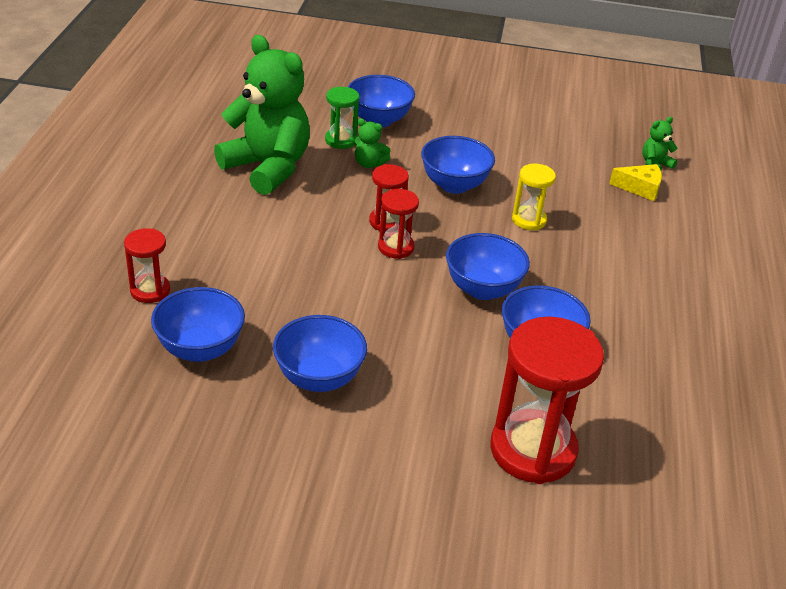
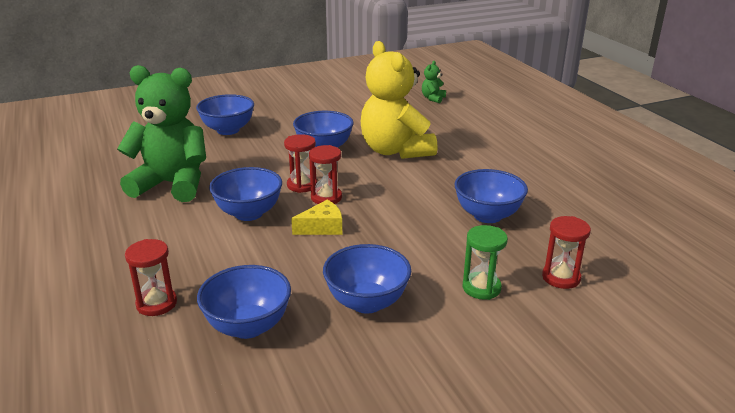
camera: 30 degrees left, 10 degrees down
(341, 140) = (212, 150): green hourglass -> green hourglass (481, 288)
(369, 163) = (249, 156): green teddy bear -> none
(482, 289) = (413, 199): blue bowl -> blue bowl (249, 213)
(529, 220) = (395, 151): yellow hourglass -> yellow teddy bear
(533, 450) = (561, 277): red hourglass -> red hourglass, size x0.51
(640, 188) = (439, 112): yellow cheese -> yellow cheese (322, 227)

